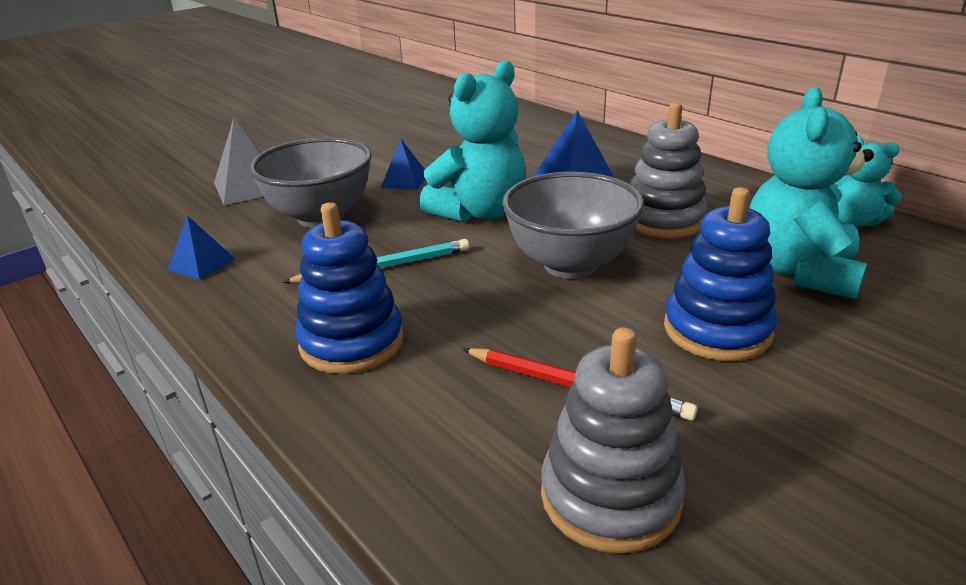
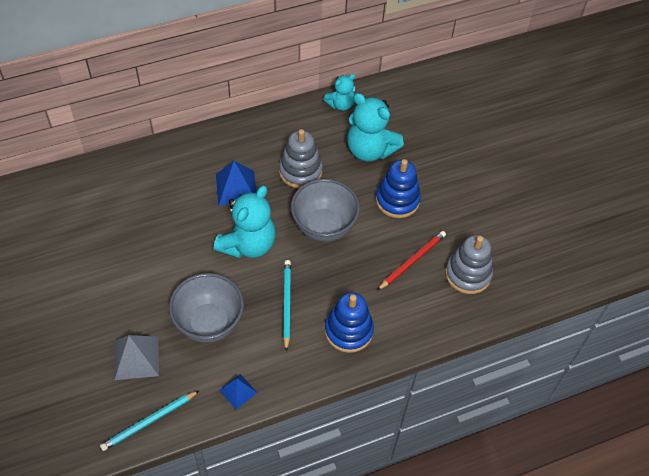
camera: 75 degrees left, 25 degrees up
(148, 215) = (149, 421): none -> turquoise pencil
(405, 181) = (181, 268): blue pyramid -> none
(480, 212) = (248, 244): turquoise teddy bear -> turquoise teddy bear turned 60 degrees clockwise

